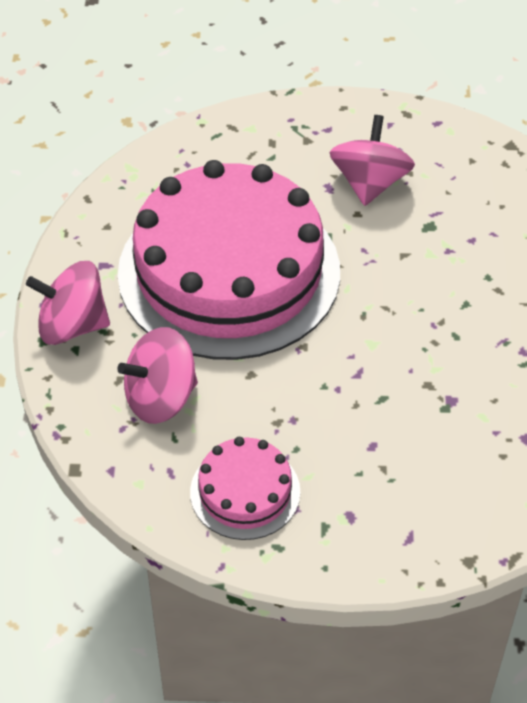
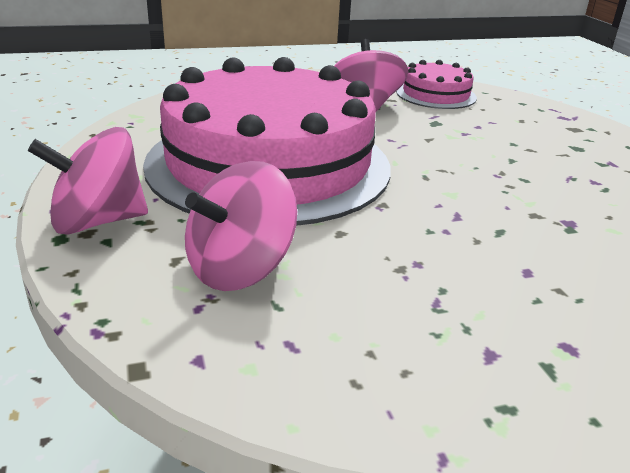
camera: 20 degrees left, 20 degrees down
(245, 492) = (411, 347): pink cake -> pink cake (436, 94)

